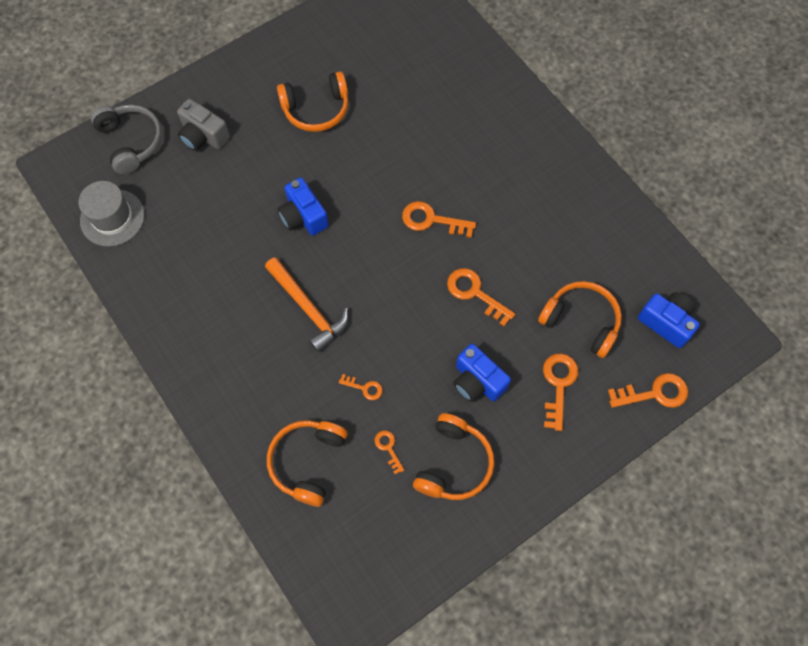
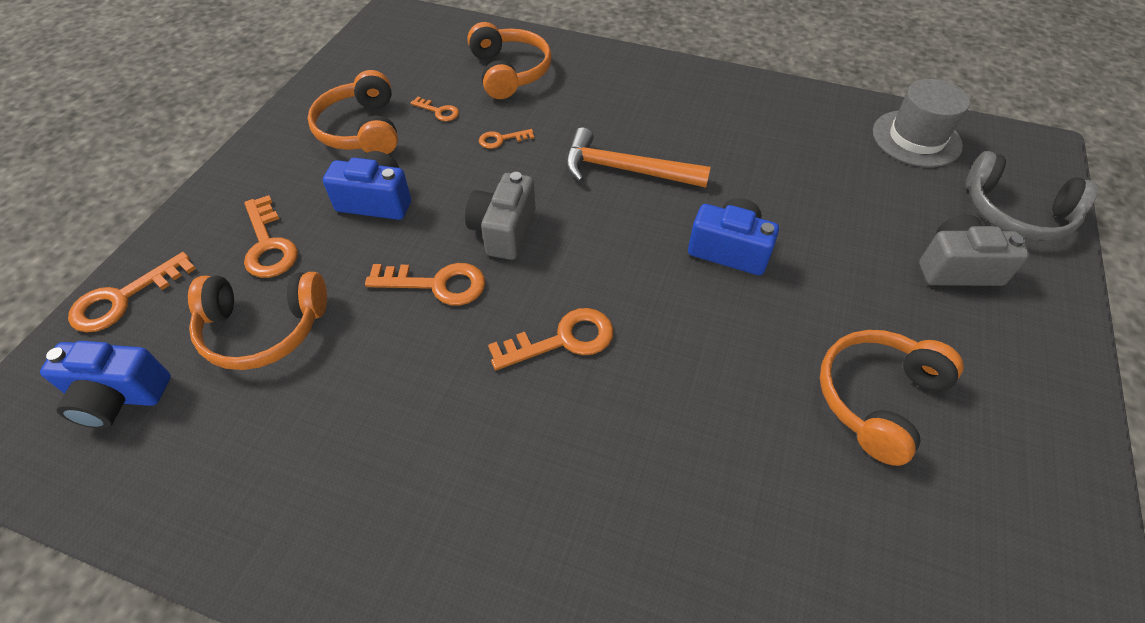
camera: 145 degrees right, 15 degrees down
(415, 307) = (503, 231): none -> grey camera

